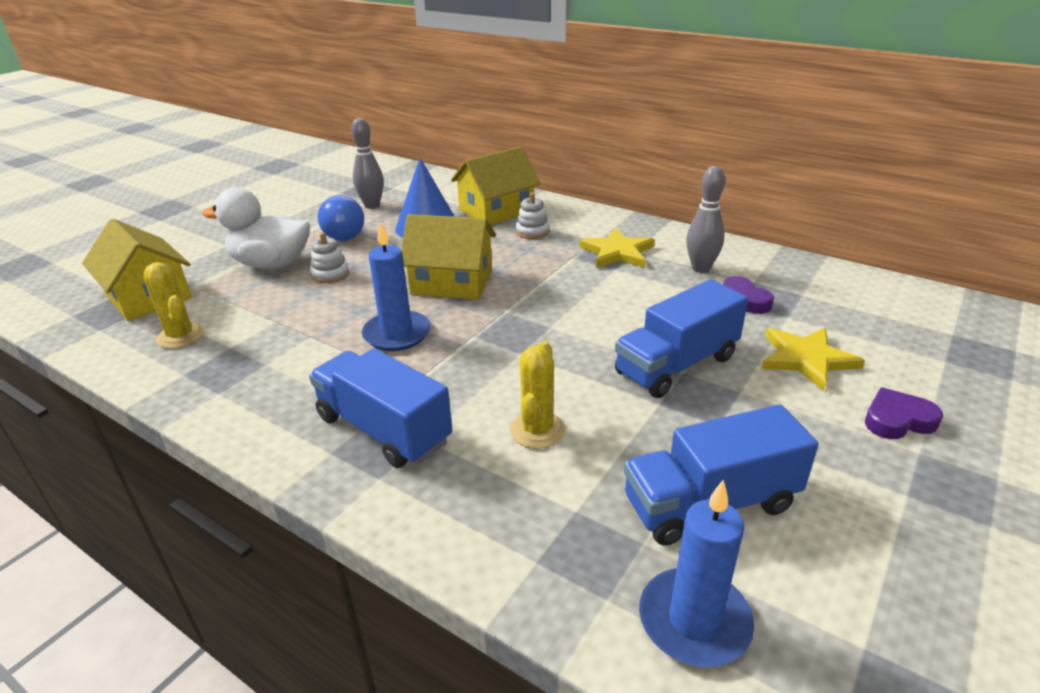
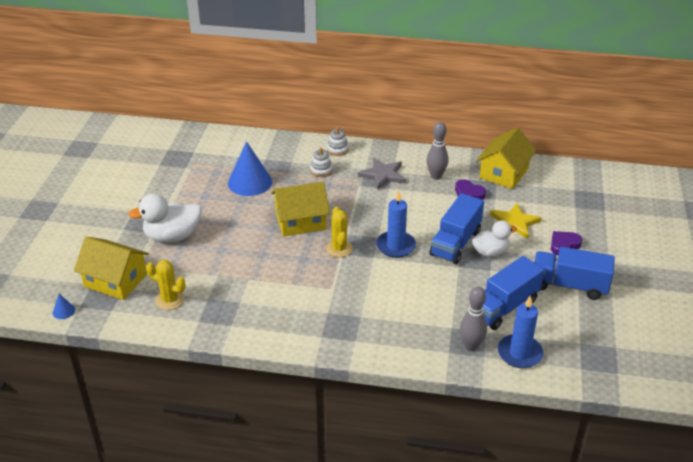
camera: 25 degrees left, 5 degrees up
(48, 316) = (63, 311): none -> blue cone
(330, 274) = (220, 234): white stacking toy -> white stacking toy (337, 150)
(342, 234) = (196, 201): blue light bulb -> none
(372, 205) = (194, 172): grey bowling pin -> grey bowling pin (471, 346)
(383, 429) = (337, 318): blue truck -> blue truck (569, 285)
(397, 334) = (298, 264): blue candle -> blue candle (395, 246)
(496, 210) = (285, 157): yellow house -> yellow house (504, 173)
(537, 430) = (411, 296): yellow cactus -> yellow cactus (339, 248)
(617, 252) = (383, 175): yellow star -> grey star
(735, 395) = (490, 252): none -> white duck

